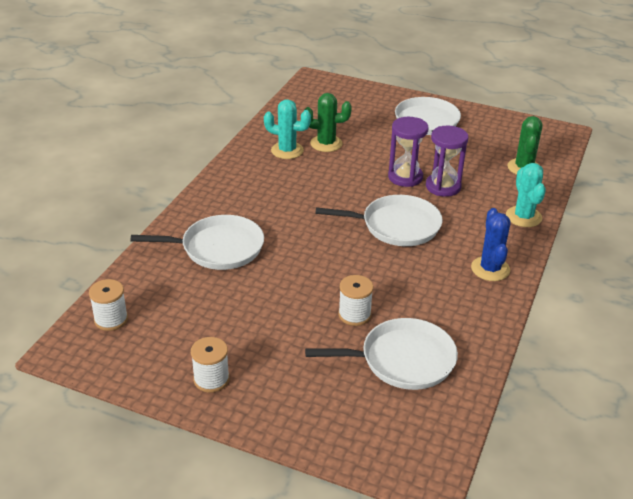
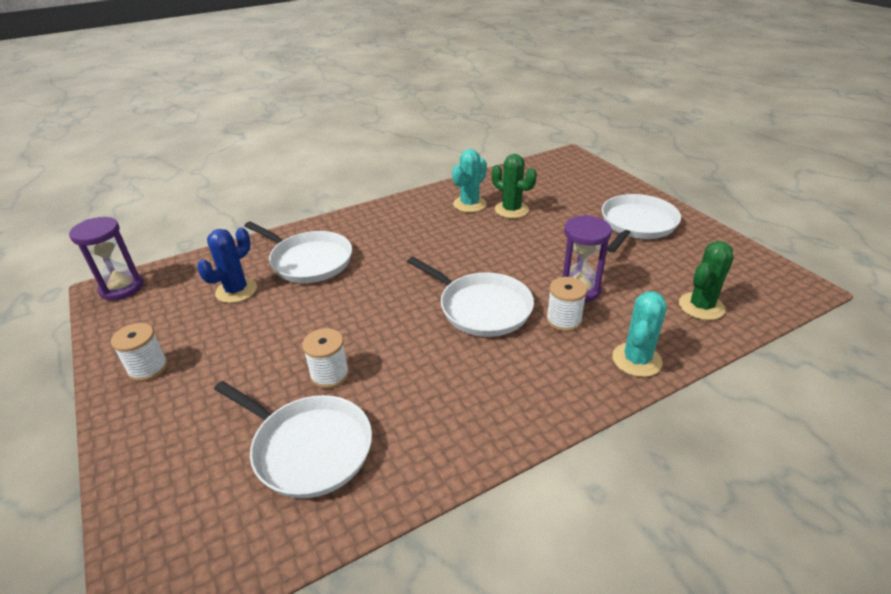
camera: 40 degrees right, 0 degrees up
(111, 319) = (164, 282): white spool -> white spool (564, 320)
(287, 150) = (469, 204): turquoise cactus -> turquoise cactus turned 75 degrees clockwise
(405, 177) = (549, 265): purple hourglass -> purple hourglass (122, 288)
(490, 269) = (524, 399): blue cactus -> blue cactus (236, 291)

